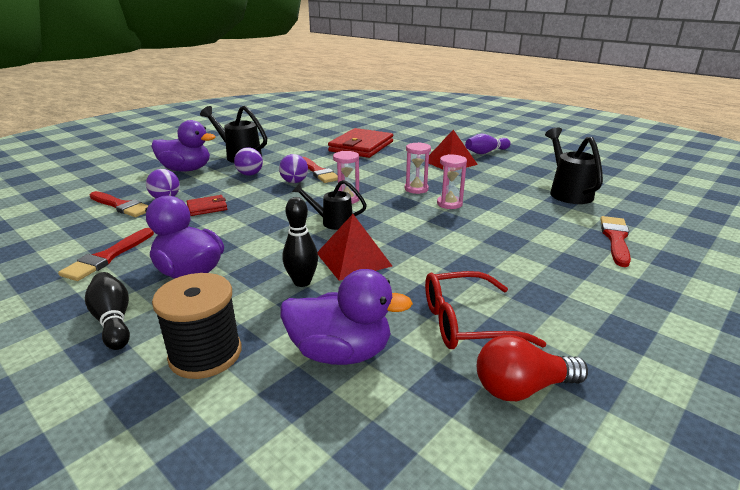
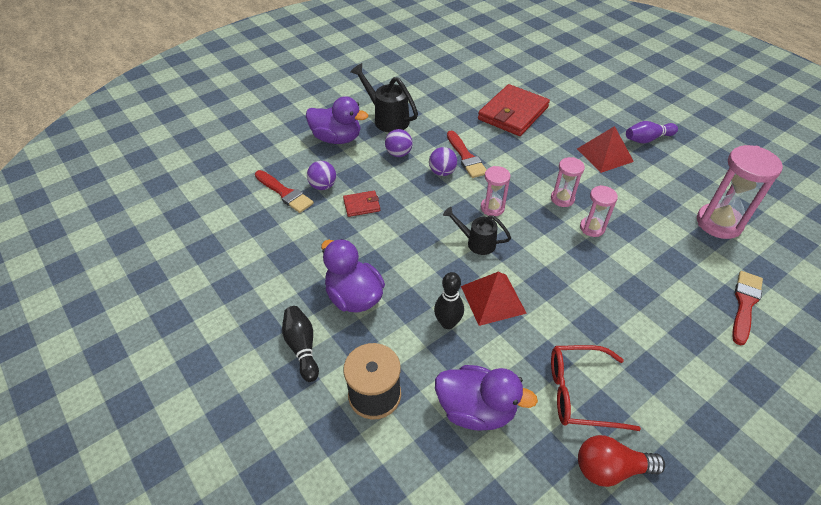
camera: 10 degrees right, 20 degrees up
(107, 257) = (285, 267): red brush -> none
(567, 192) = (718, 223): black watering can -> pink hourglass

